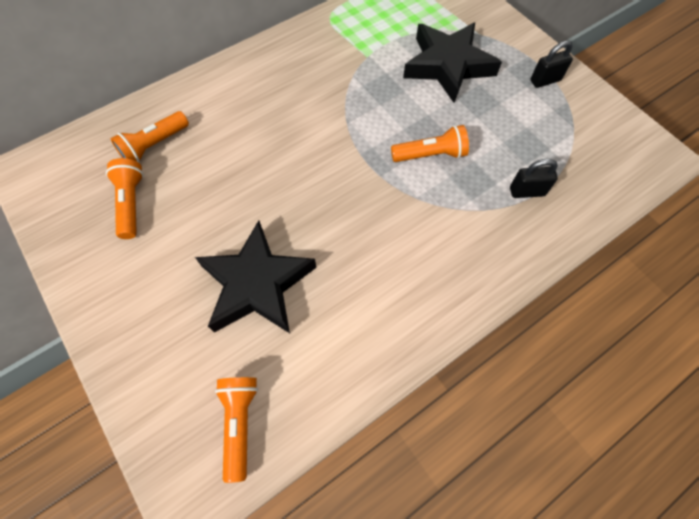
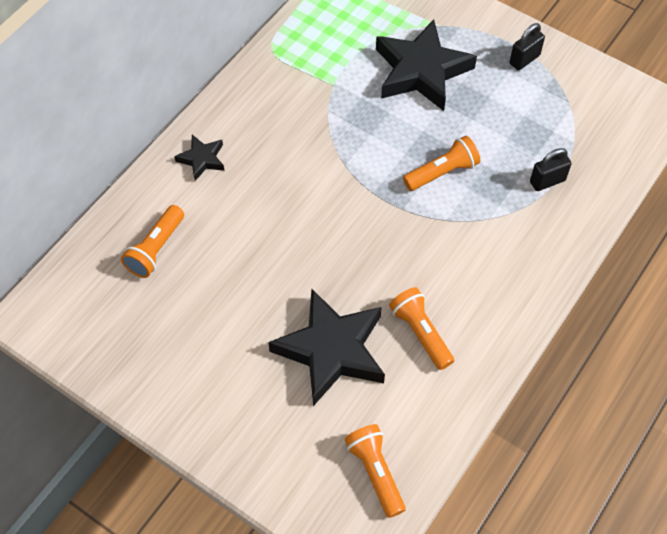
camera: 20 degrees left, 5 degrees down
(131, 203) = (165, 315): orange flashlight -> orange flashlight (420, 333)
(230, 85) = (202, 159): none -> black star

